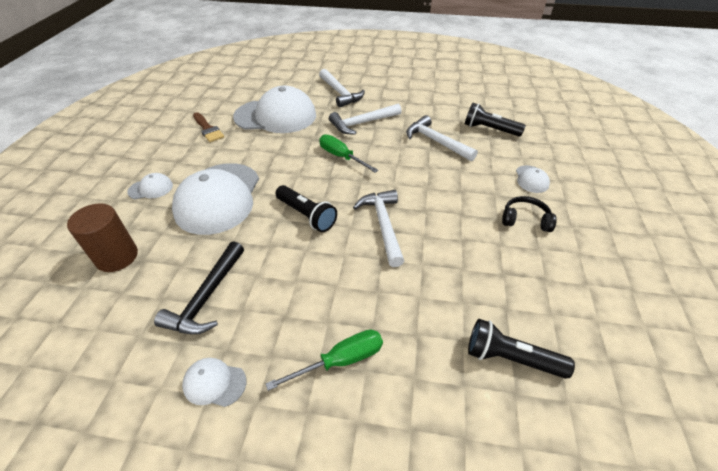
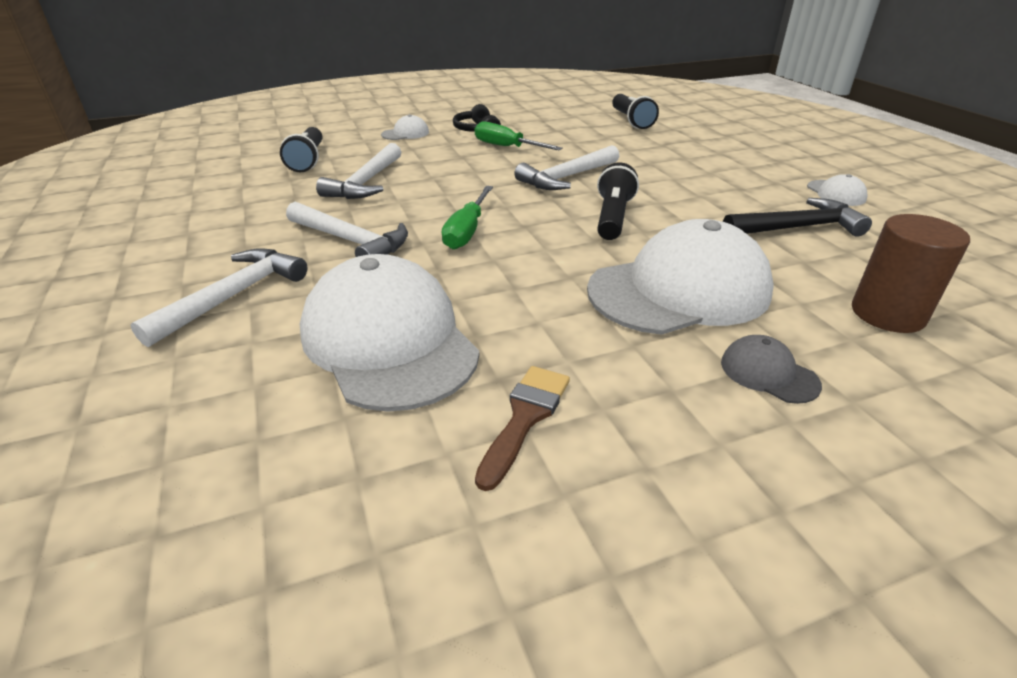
camera: 120 degrees left, 10 degrees down
(151, 188) = (768, 373): white cap -> grey cap
(340, 360) = (729, 160): green screwdriver -> green screwdriver (506, 147)

